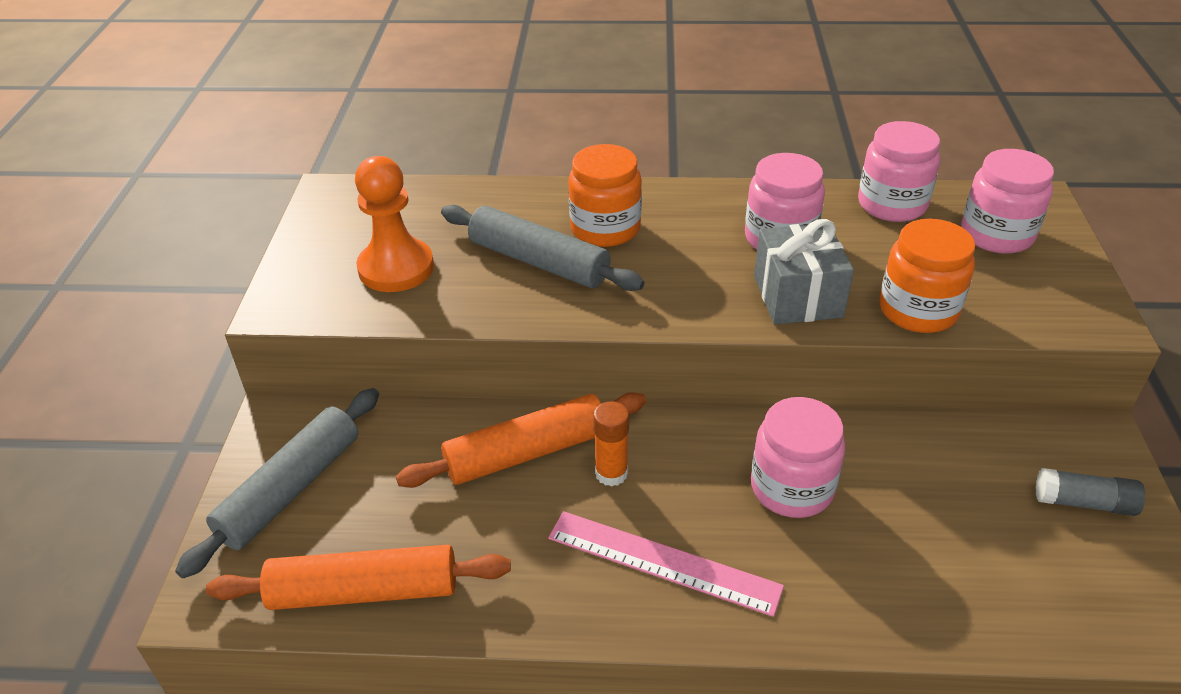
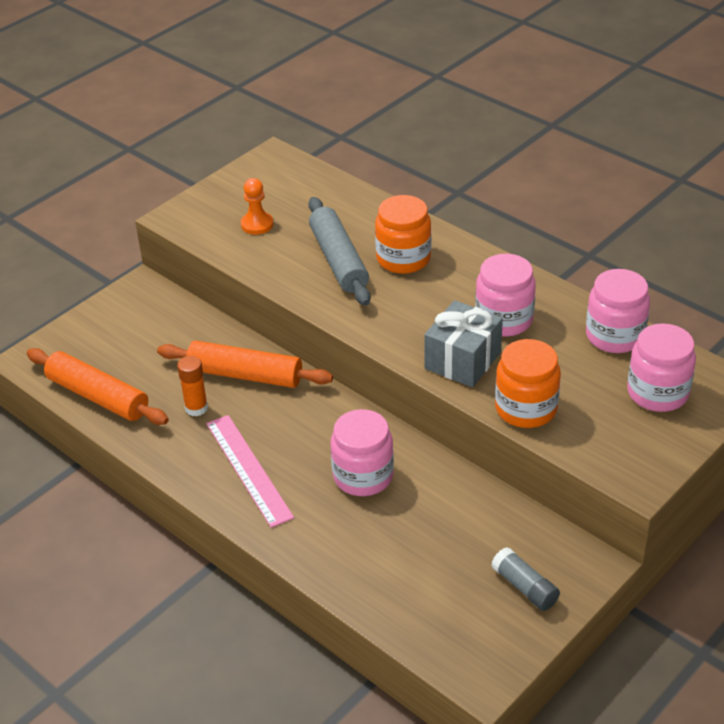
camera: 40 degrees right, 0 degrees up
(291, 489) = (114, 328): grey rolling pin -> none
(396, 268) = (257, 224): orange pawn -> orange pawn, size x0.60
(611, 473) = (276, 411): orange glue stick -> orange glue stick (196, 408)

